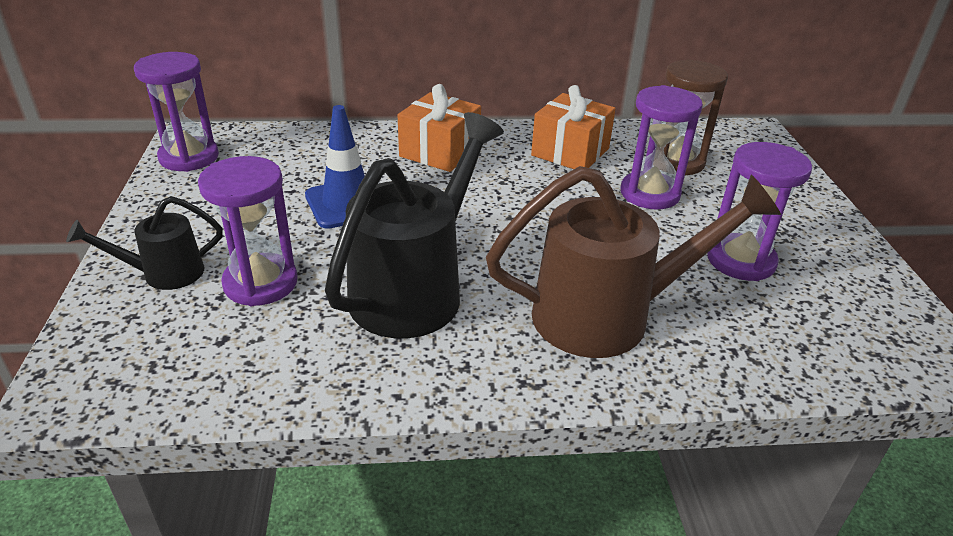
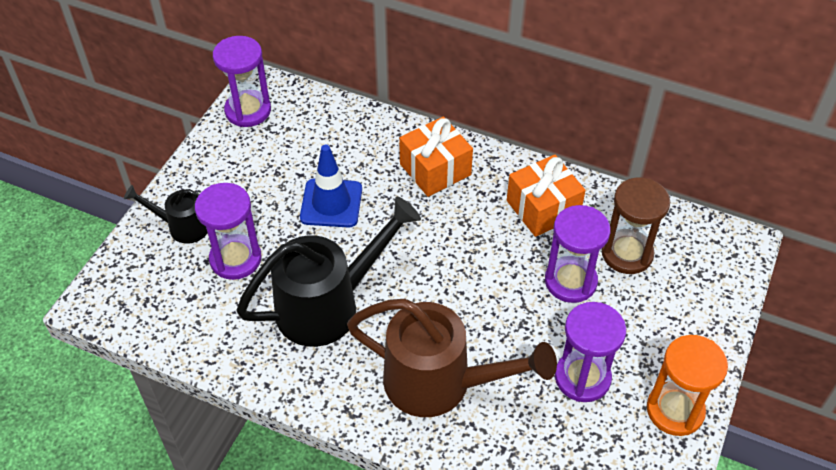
camera: 30 degrees right, 15 degrees up
(847, 256) = (675, 410): none -> orange hourglass

